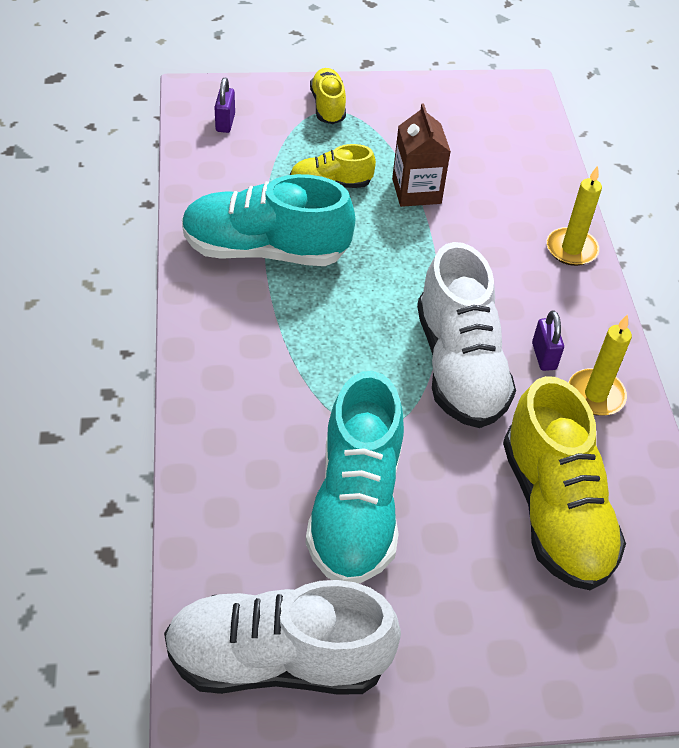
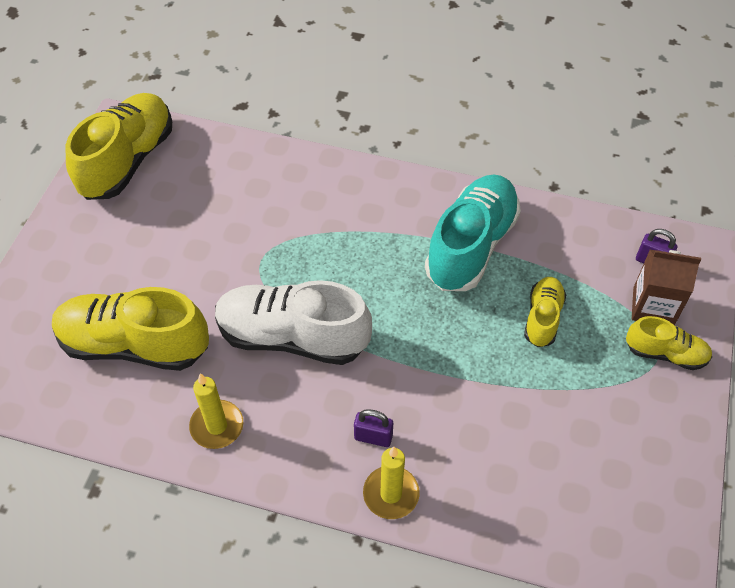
camera: 115 degrees right, 5 degrees up
(278, 659) = (128, 161): white shoe -> yellow shoe
(355, 506) = (205, 228): turquoise shoe -> none
(416, 191) = (515, 386): brown carton -> brown carton (653, 307)
(544, 356) = (274, 405): purple padlock -> purple padlock (373, 437)

